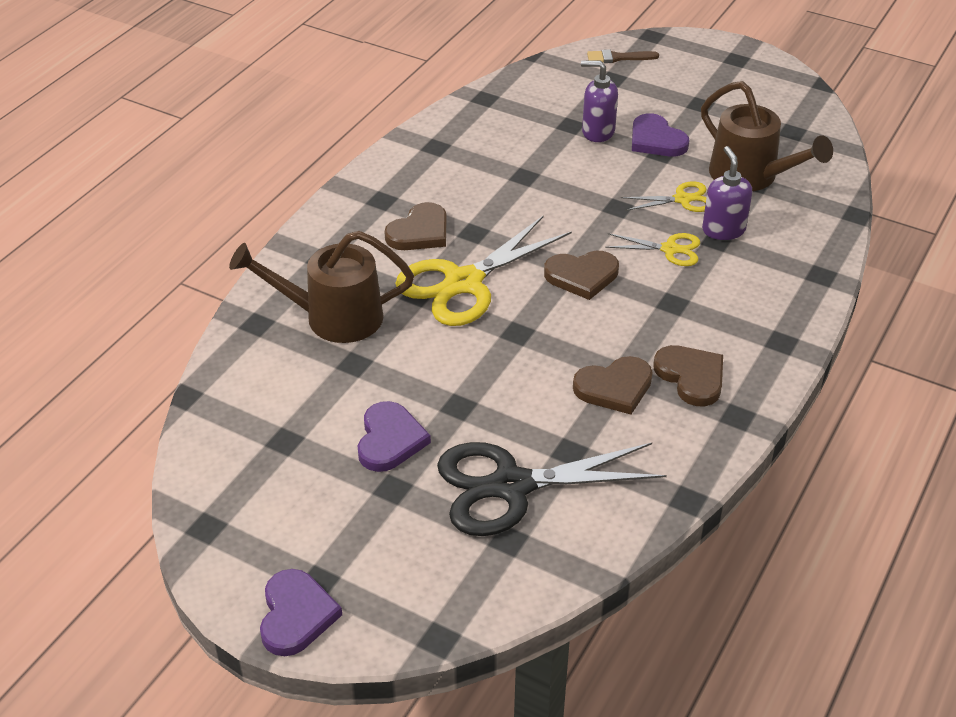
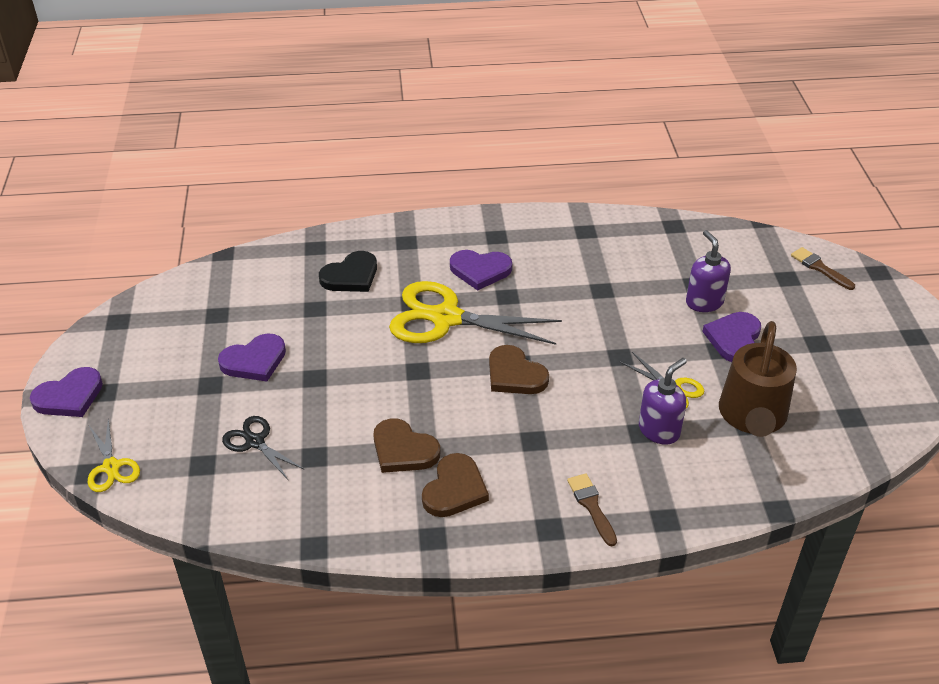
camera: 55 degrees right, 0 degrees up
(332, 317) = (351, 276): brown watering can -> black heart
(419, 232) = (480, 270): brown heart -> purple heart
(511, 486) = (255, 442): black scissors -> black scissors, size x0.50
(670, 249) = (599, 409): yellow scissors -> yellow scissors (111, 467)
(776, 307) = (591, 506): none -> brown brush

